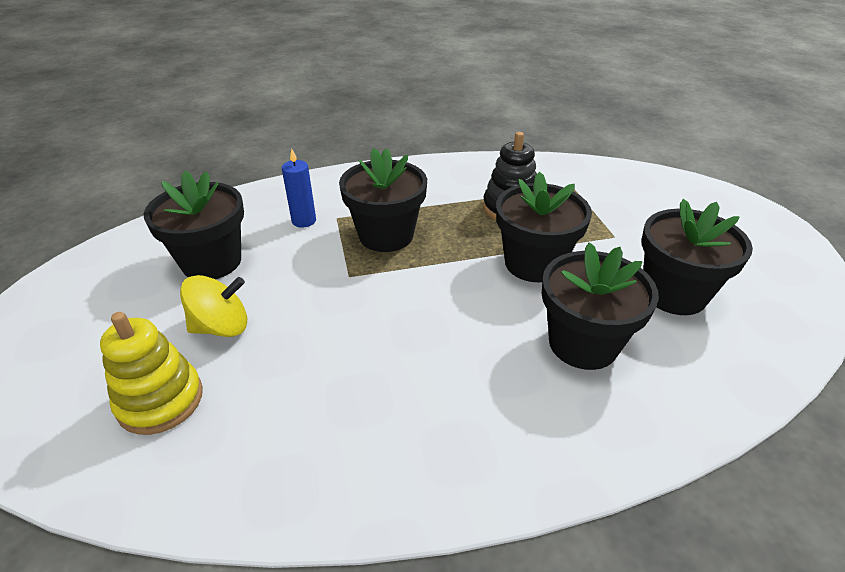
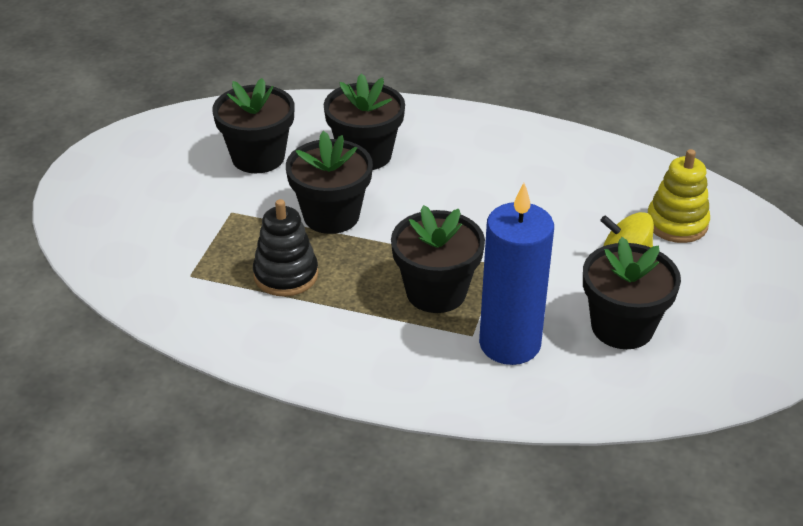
camera: 150 degrees left, 0 degrees up
(304, 221) = (509, 344): blue candle -> blue candle, size x2.12

